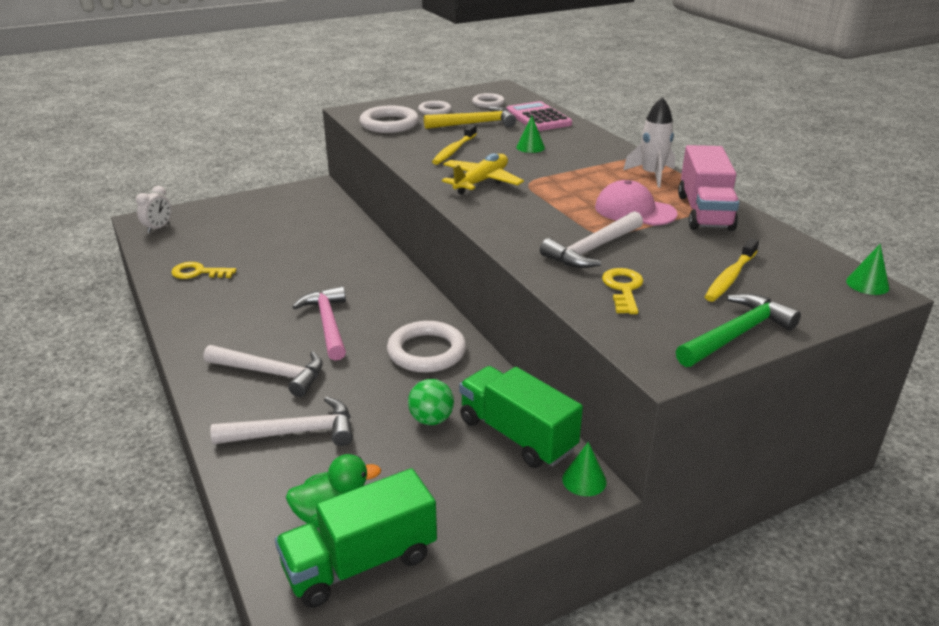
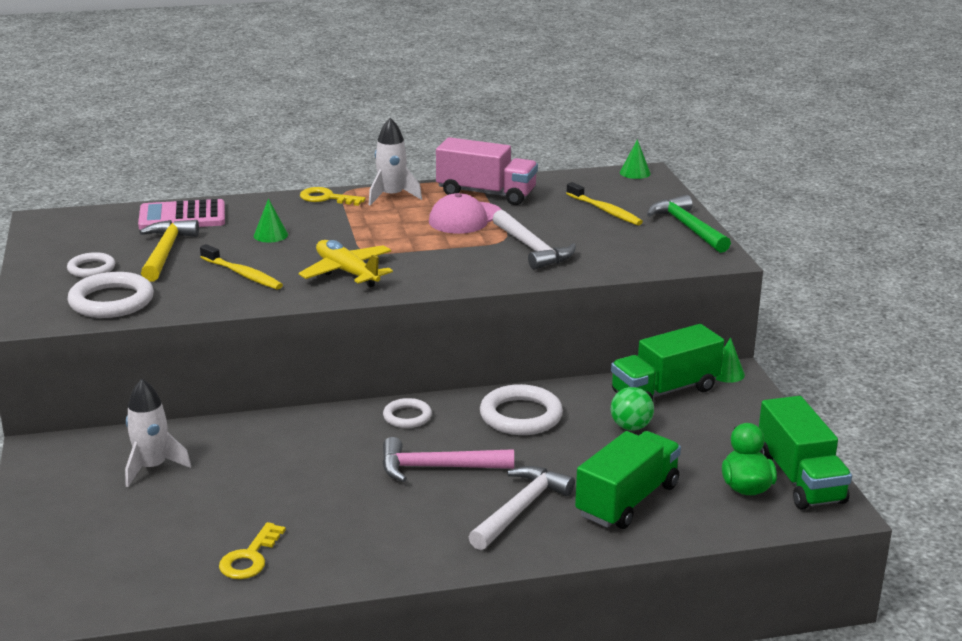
camera: 75 degrees left, 5 degrees down
(158, 228) = (69, 597): white clock -> none
(294, 432) = (627, 500): white hammer -> green truck
(302, 221) = (152, 467): none -> white rocket
(488, 103) = (98, 235): white ring -> white ring (407, 416)
(623, 289) = (606, 250): yellow key -> yellow key (326, 198)

